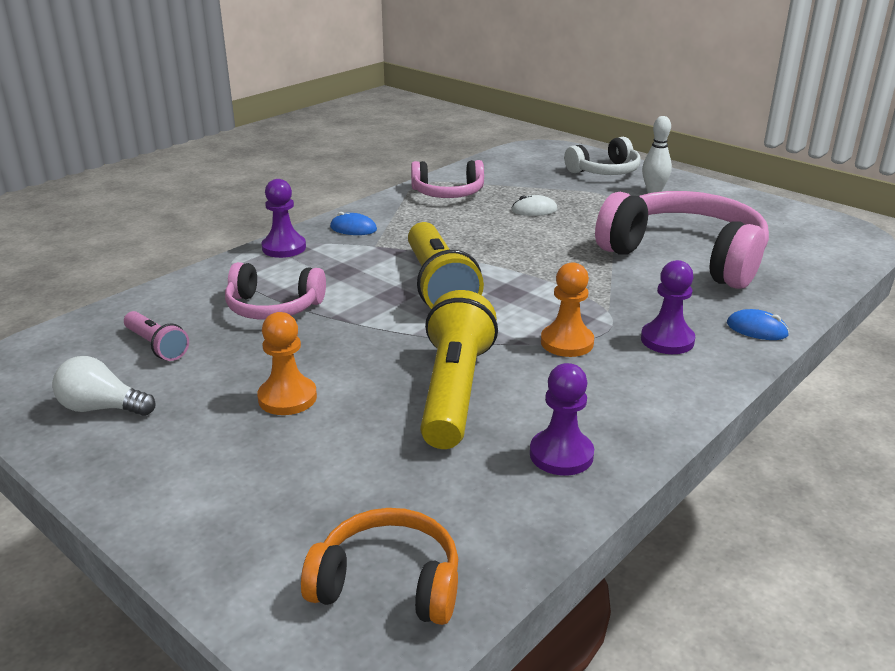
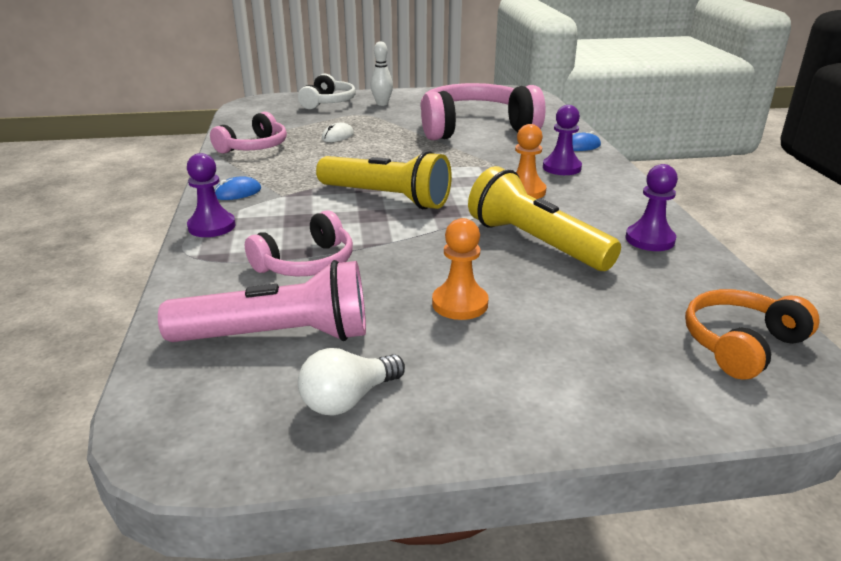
camera: 50 degrees left, 0 degrees up
(156, 346) = (278, 336): pink flashlight -> pink flashlight, size x1.92

